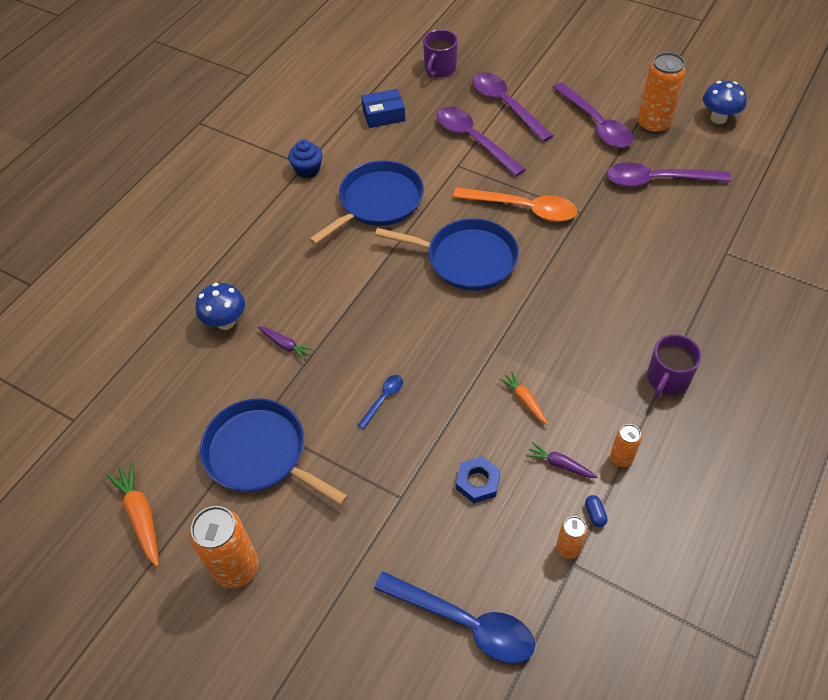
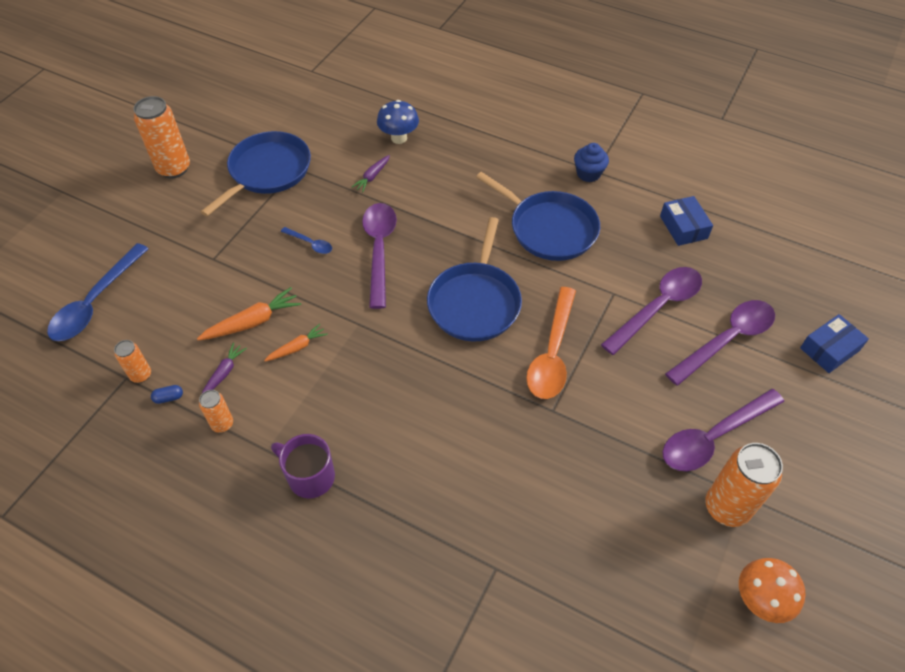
camera: 85 degrees right, 0 degrees up
(141, 516) = (225, 115): orange carrot -> orange carrot (252, 322)
(439, 69) = (778, 274): purple mug -> none
(477, 482) = (217, 311): blue nut -> none
(513, 55) = (829, 349): none -> blue box
(657, 180) = (617, 500): purple spoon -> purple spoon (379, 250)
(718, 118) = (760, 600): blue mushroom -> orange mushroom

